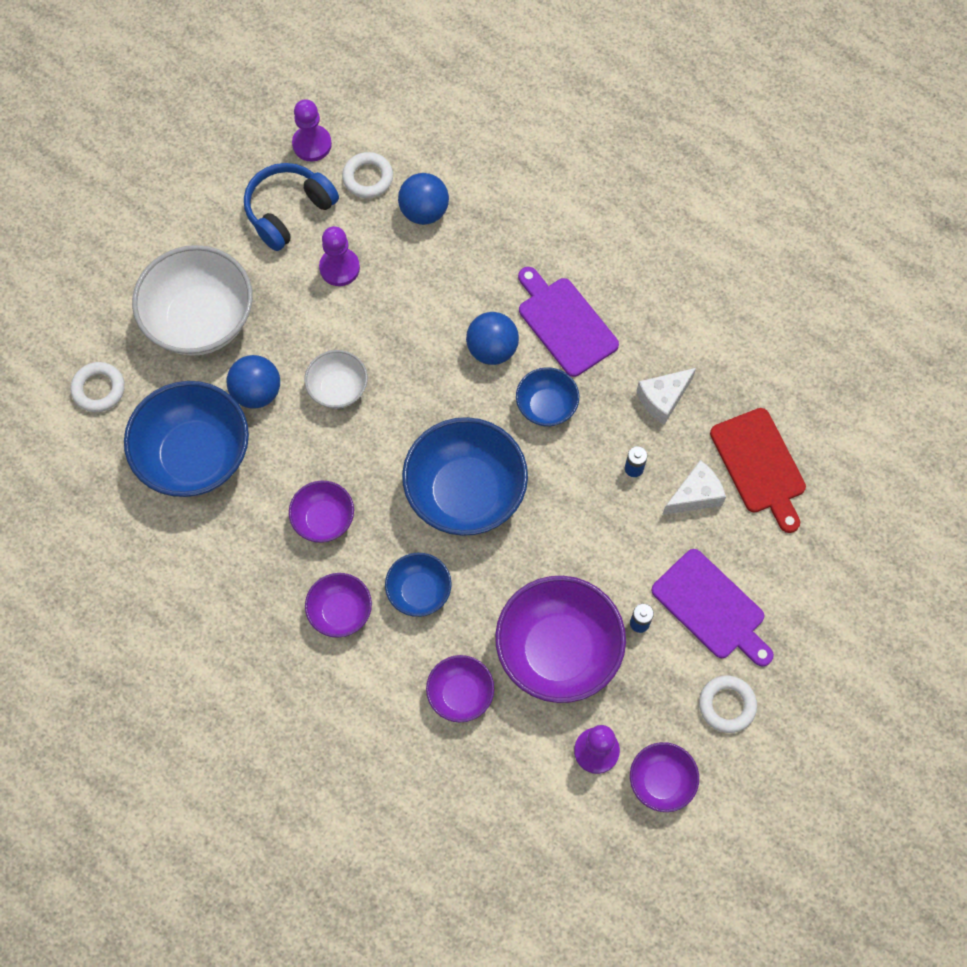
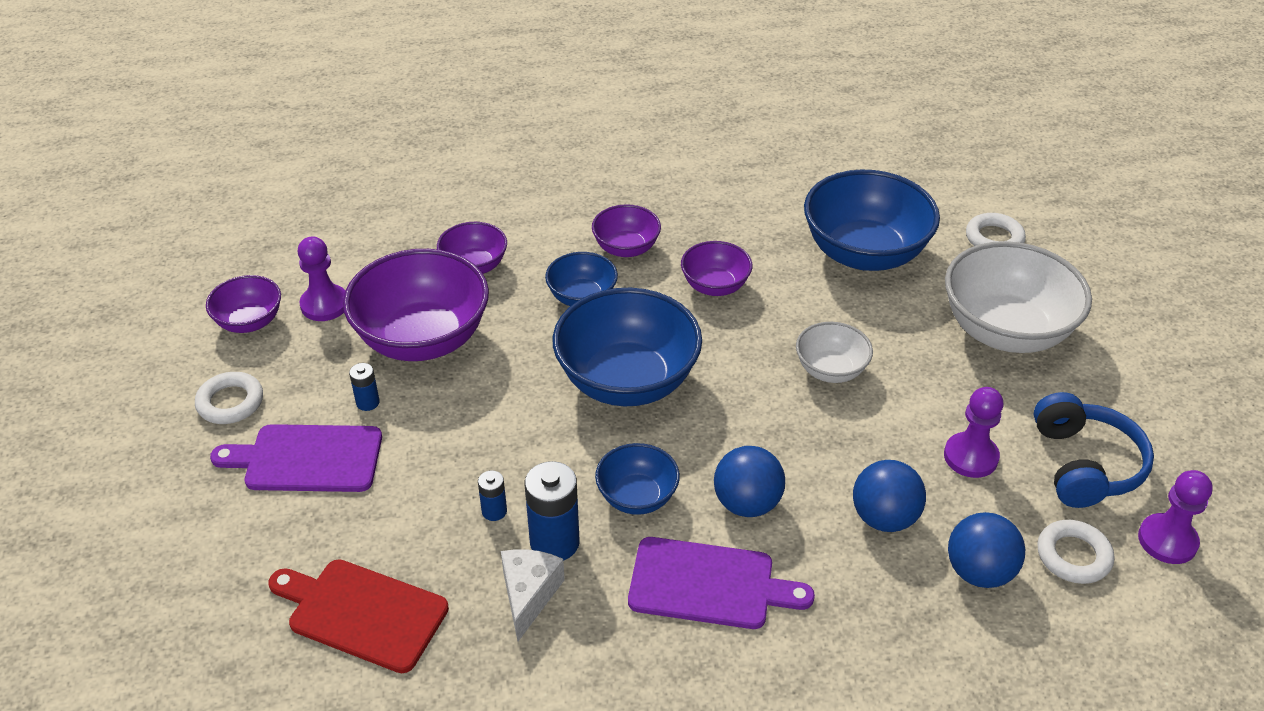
camera: 135 degrees right, 25 degrees down
(257, 392) = (886, 320): blue ball -> blue ball (884, 518)
(619, 418) = (554, 542): none -> blue battery
(695, 495) = (408, 534): white cheese -> none

